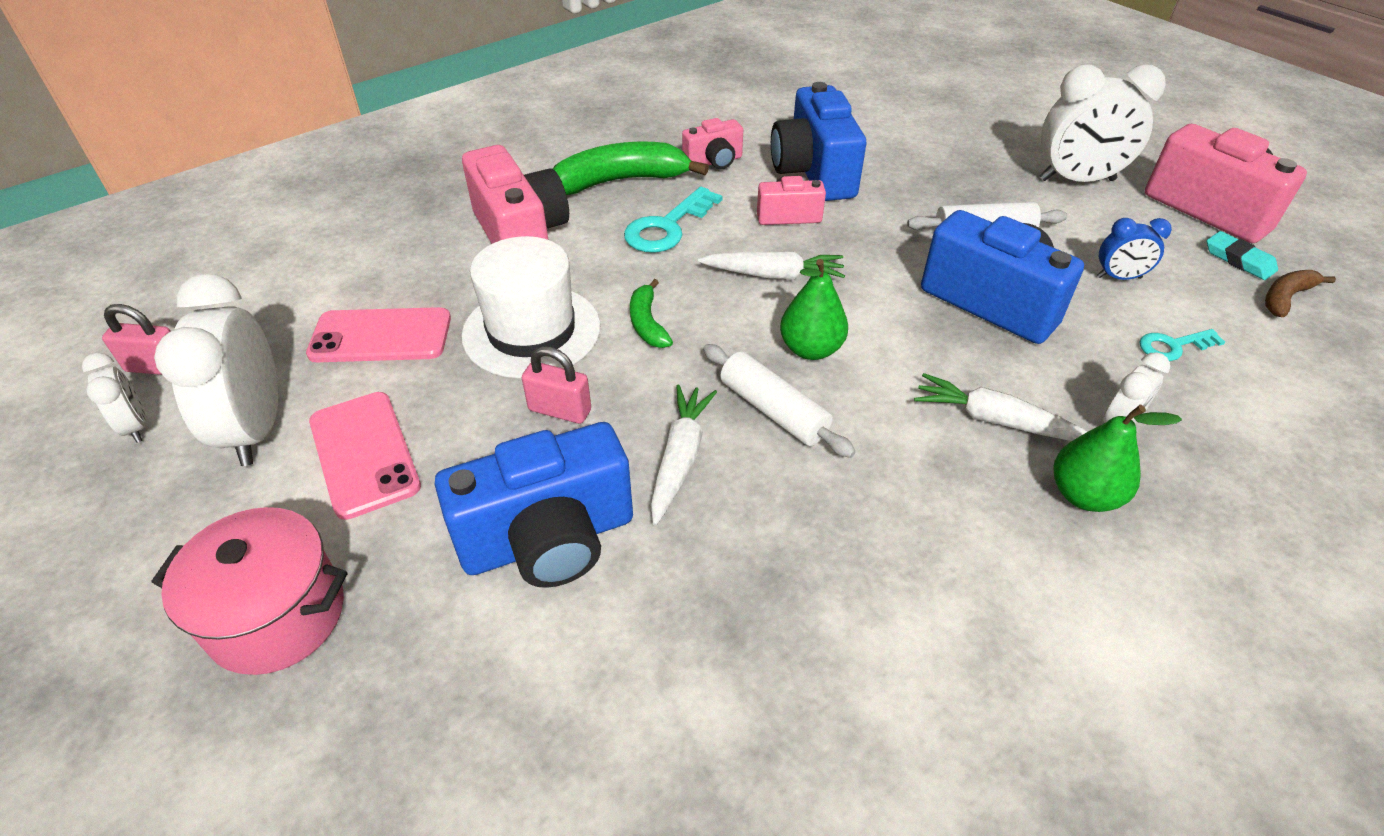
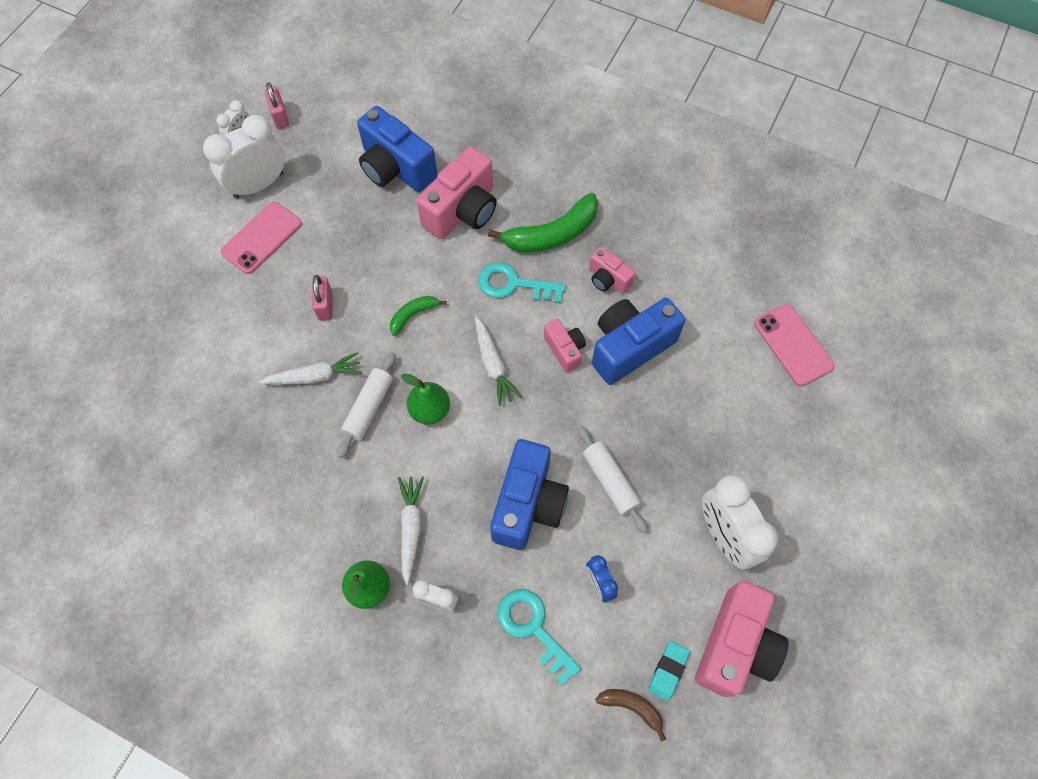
camera: 65 degrees right, 20 degrees up
(277, 615) = (165, 262): pink pot -> none
(381, 336) = (343, 194): pink phone -> pink phone (793, 345)
(531, 331) = (380, 261): white hat -> none
(549, 539) = (241, 342): blue camera -> blue camera (396, 168)
(620, 181) = (552, 234): green banana -> green banana turned 105 degrees clockwise
(1173, 346) = (533, 628): turquoise key -> turquoise key, size x1.67

